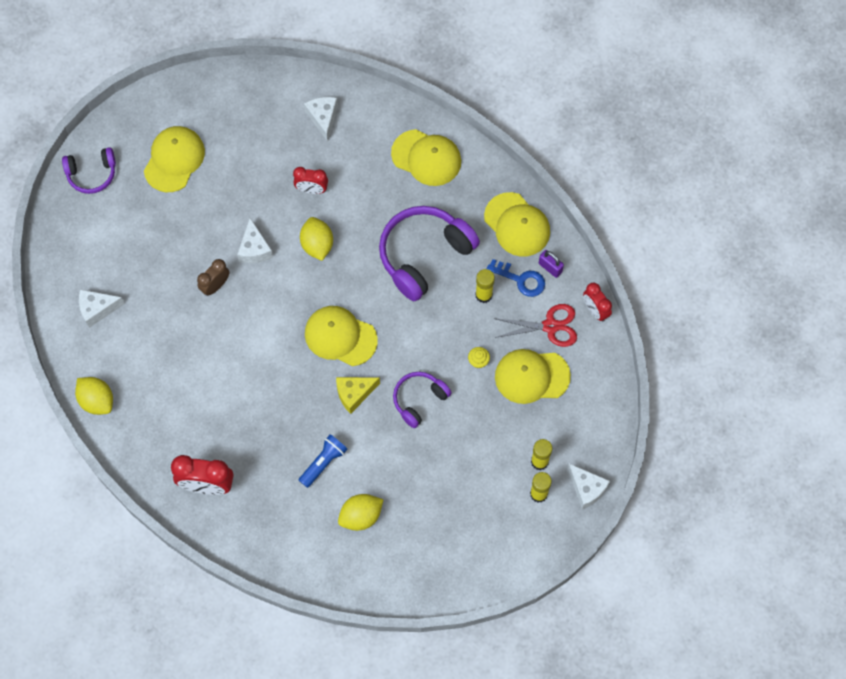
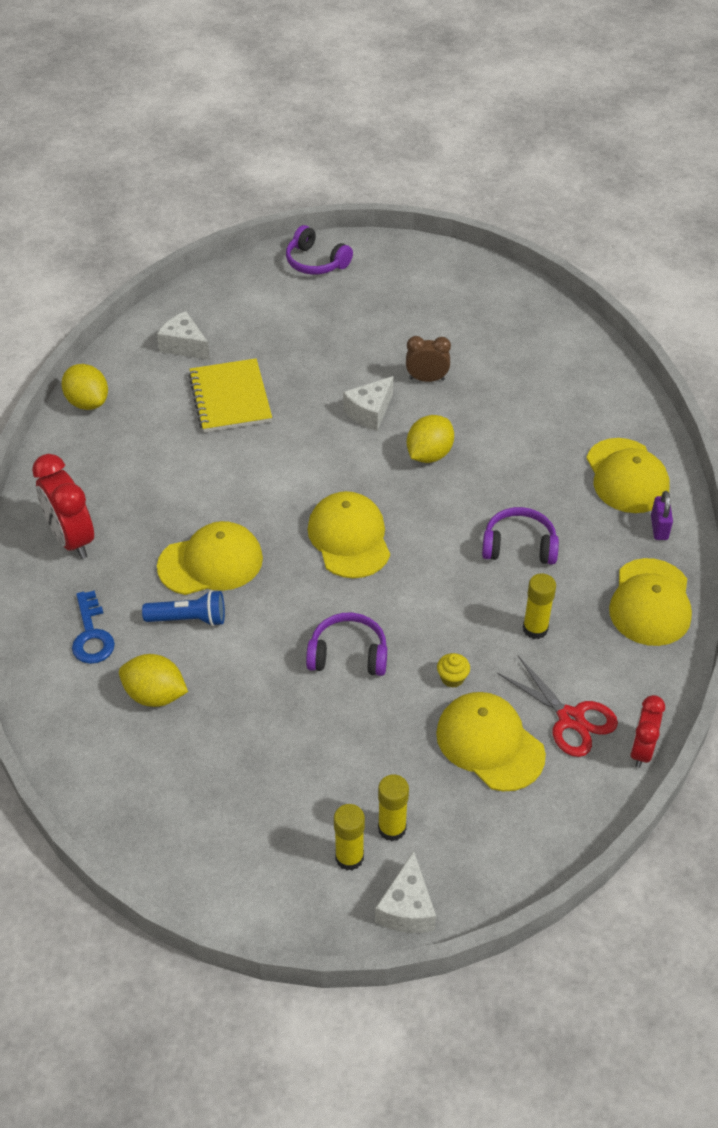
camera: 50 degrees right, 20 degrees down
(97, 400) = (88, 402): yellow lemon -> yellow lemon turned 45 degrees counterclockwise
(170, 317) = (230, 398): none -> yellow notebook
(174, 160) = (394, 303): yellow cap -> yellow cap (211, 562)
(215, 286) = (298, 409): brown clock -> brown clock (427, 379)
(311, 189) = (482, 413): red clock -> none
(323, 118) = (565, 374): white cheese -> none
(354, 394) = (296, 592): yellow cheese -> none
(424, 255) = (519, 546): purple headphones -> purple headphones, size x0.57
(521, 279) = (592, 651): blue key -> blue key (91, 635)
(550, 267) = (639, 668): purple padlock -> purple padlock (659, 528)

